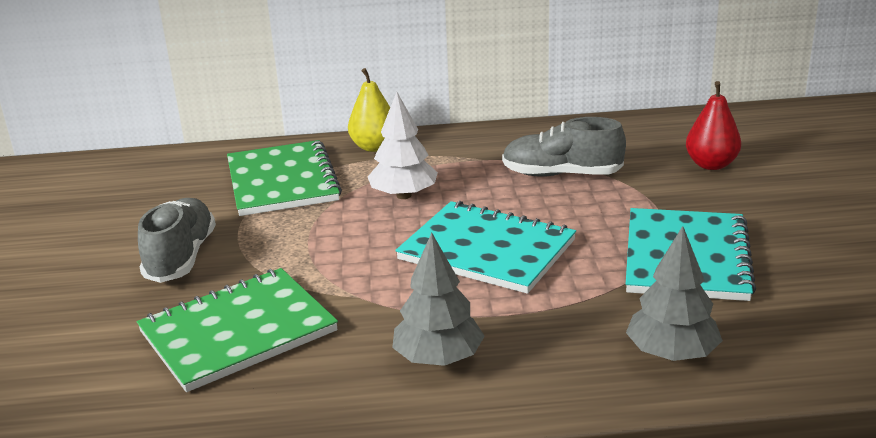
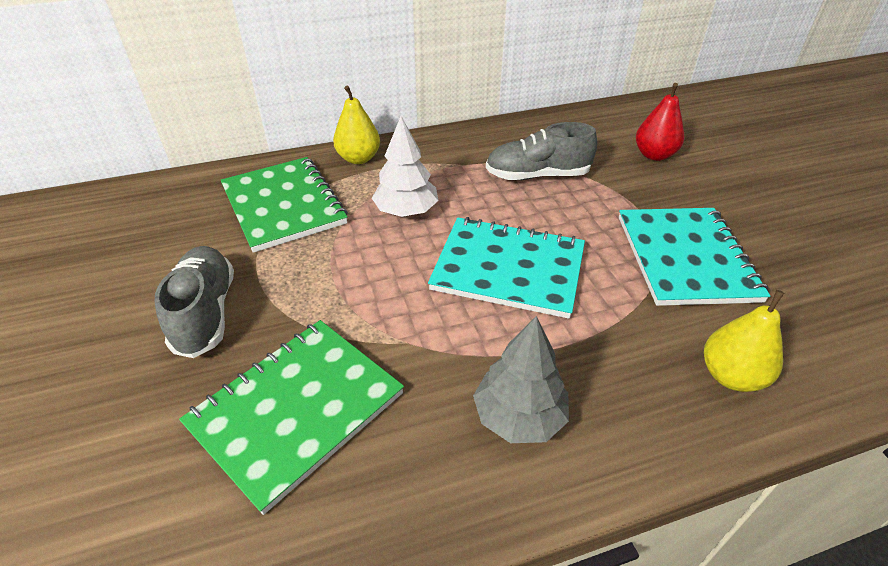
camera: 15 degrees left, 15 degrees up
(671, 353) = (731, 376): grey tree -> yellow pear

